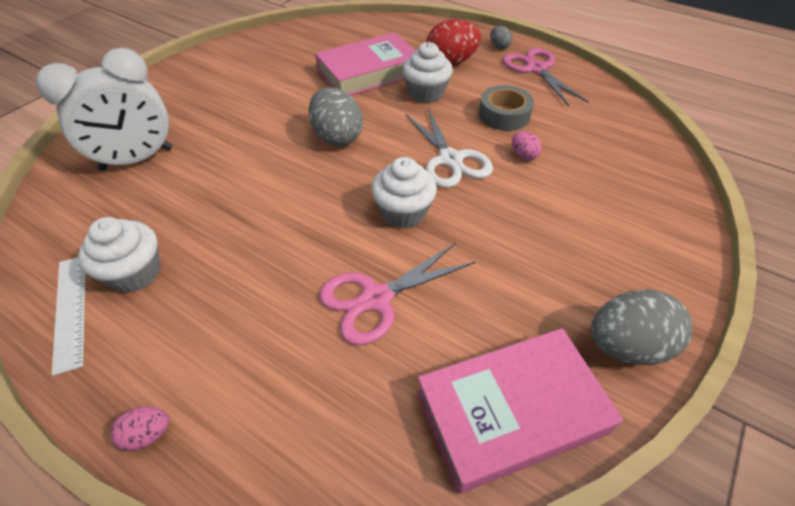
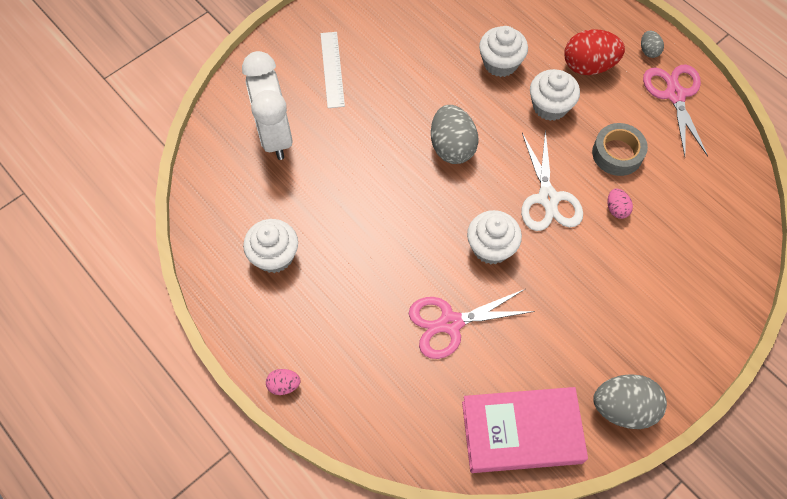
camera: 15 degrees right, 15 degrees up
(71, 310) = (230, 278): white ruler -> white ruler (332, 69)
(137, 159) = (275, 135): white clock -> white clock turned 90 degrees clockwise
(369, 72) = (500, 63): pink book -> white cupcake

